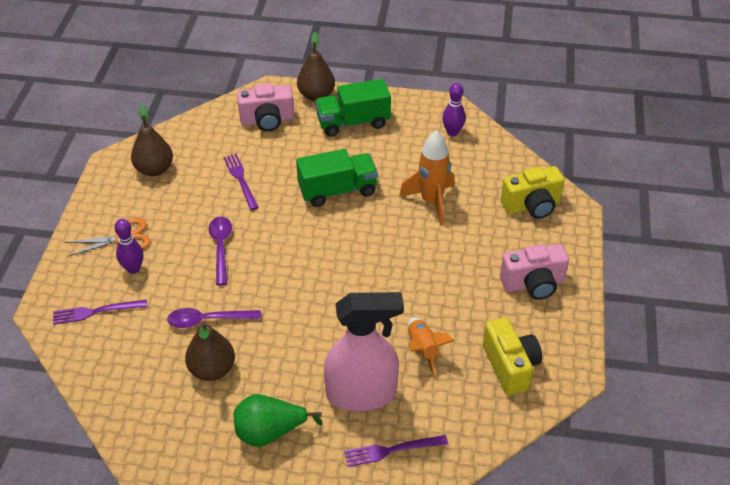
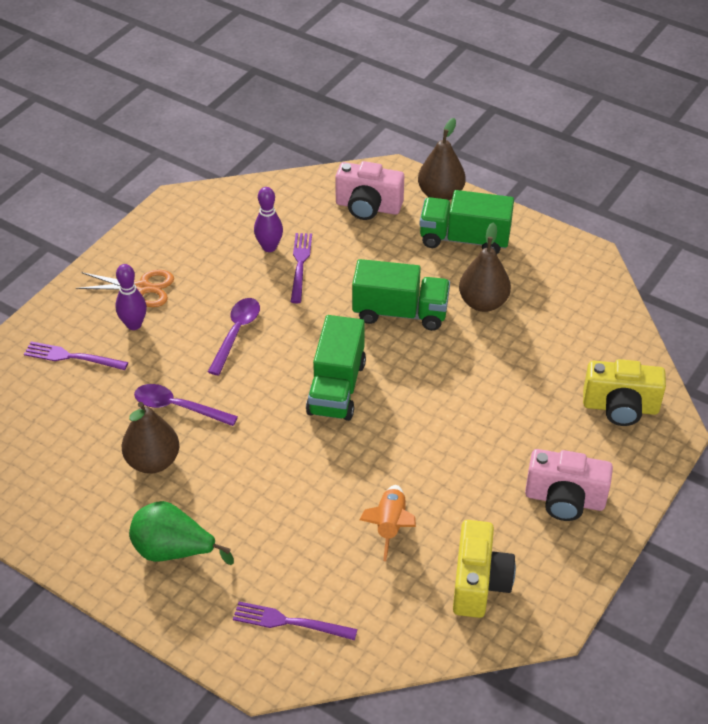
camera: 25 degrees right, 0 degrees up
(154, 169) = (215, 223): brown pear -> brown pear (483, 303)
(323, 262) = (336, 388): none -> green truck
(362, 394) = (293, 548): pink spray bottle -> none
(431, 201) = (501, 361): orange rocket -> none
(452, 132) = (576, 288): purple bowling pin -> purple bowling pin (269, 247)

